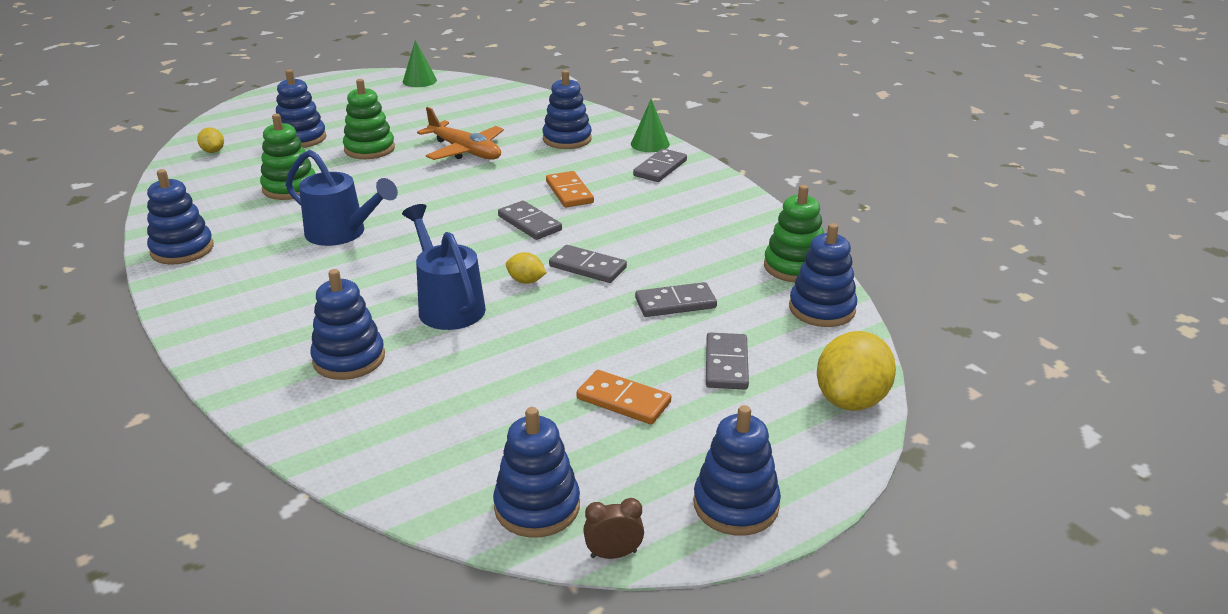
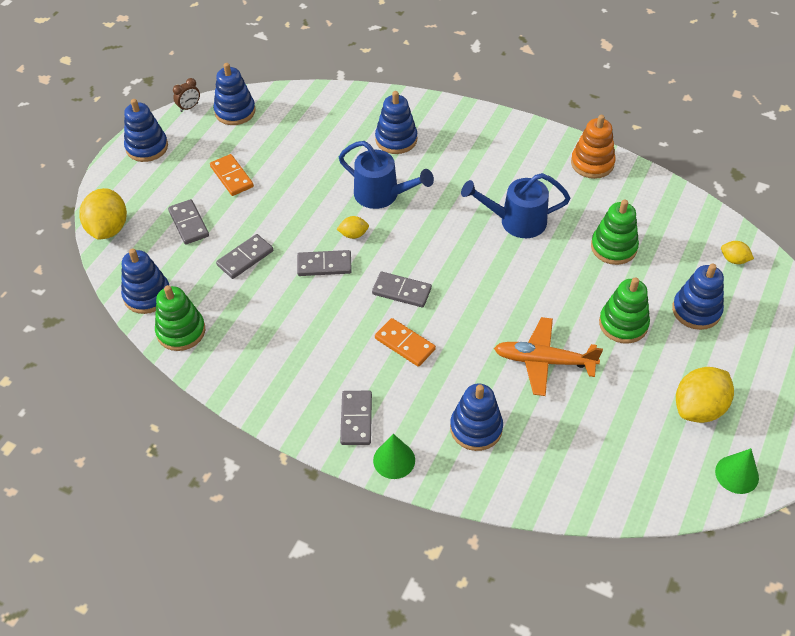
camera: 150 degrees right, 20 degrees up
(182, 249) = (592, 163): blue stacking toy -> orange stacking toy
(392, 104) = (699, 408): none -> yellow lemon
(623, 401) = (232, 177): orange domino -> orange domino turned 60 degrees clockwise

